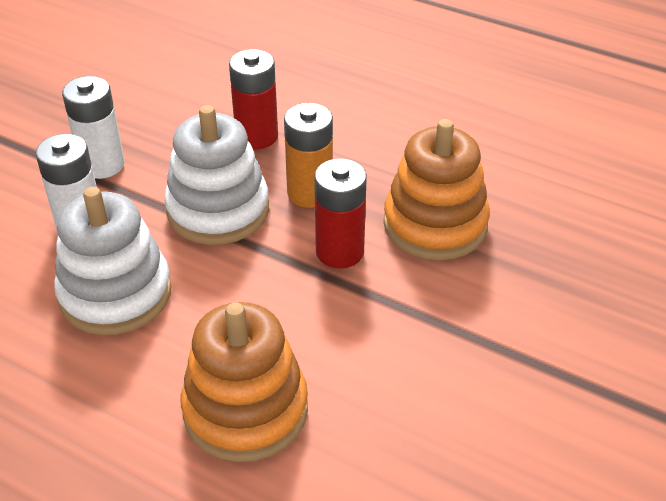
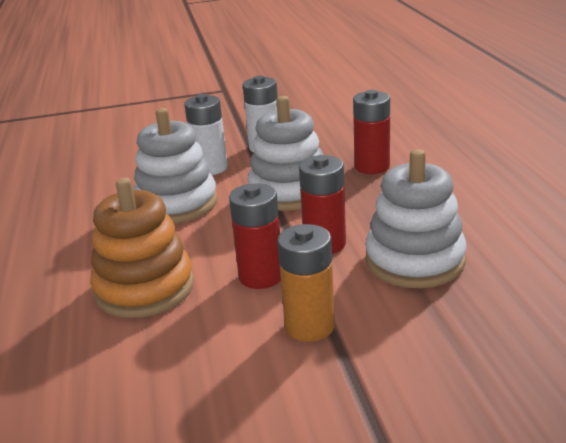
camera: 50 degrees right, 15 degrees down
(310, 193) = (357, 207): orange battery -> orange battery (309, 326)
(335, 322) = (261, 276): none -> red battery
(435, 224) = (415, 261): orange stacking toy -> white stacking toy

